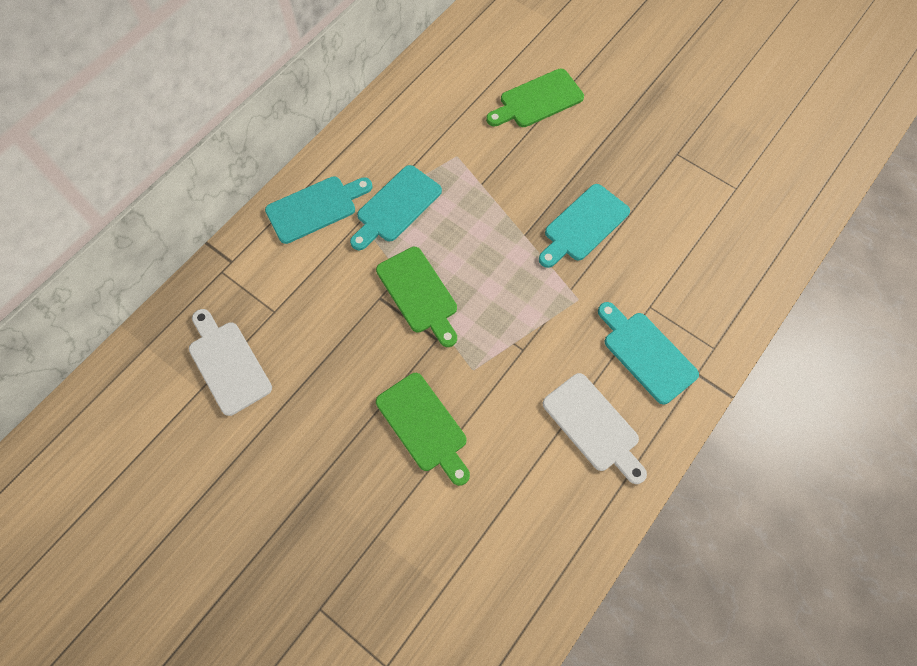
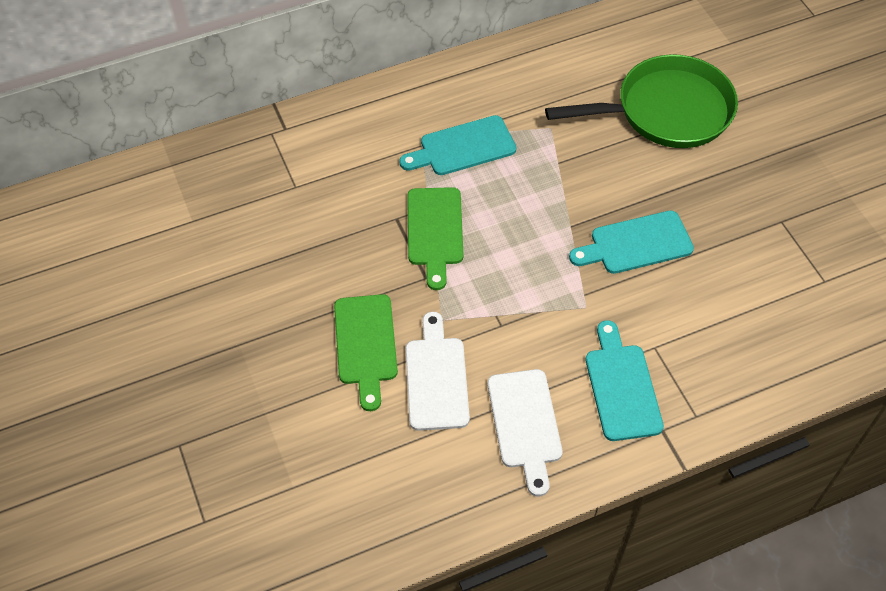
camera: 30 degrees right, 10 degrees down
(228, 363) = (229, 211): white cutting board -> white cutting board (436, 378)
(315, 208) = (388, 116): turquoise cutting board -> none
(537, 100) = (666, 111): green cutting board -> green pan

